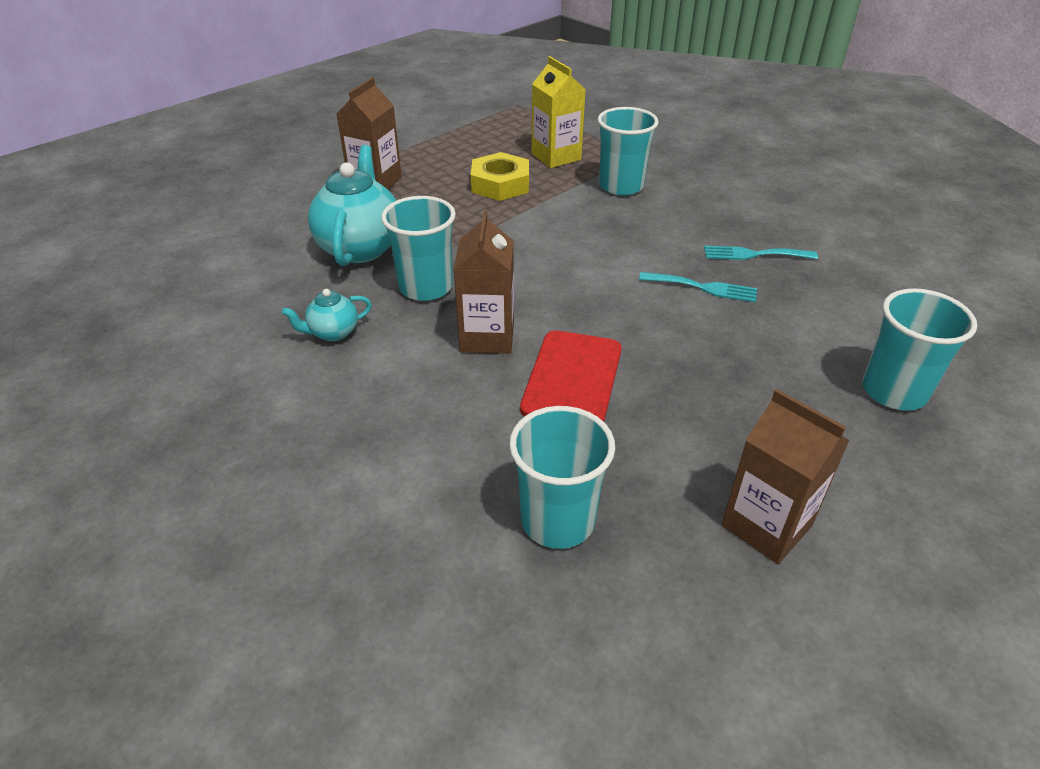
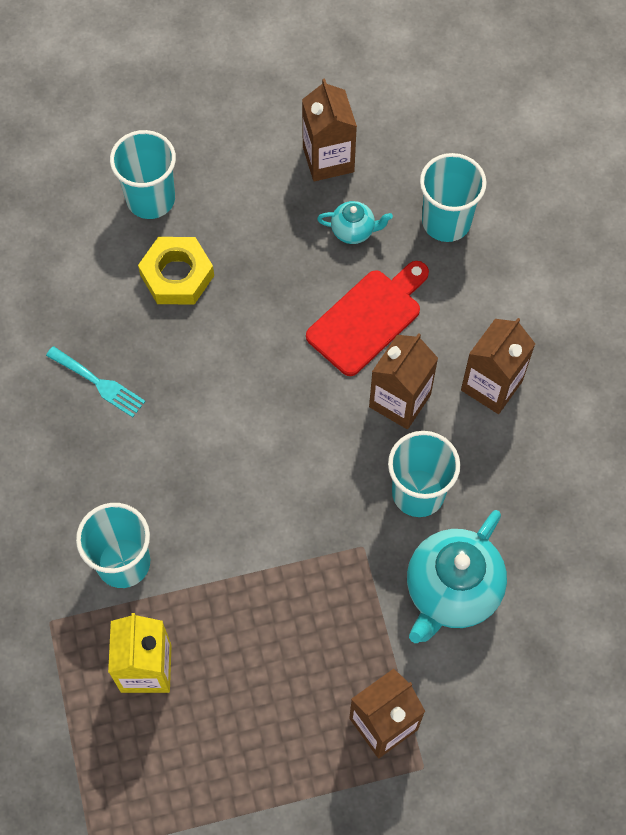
camera: 150 degrees left, 25 degrees up
(333, 332) = (522, 471): turquoise teapot -> turquoise teapot (353, 231)
(399, 382) = (491, 385): none -> brown carton
(500, 184) = (248, 639): yellow nut -> yellow nut (177, 275)
(703, 288) = (182, 365): turquoise fork -> none

